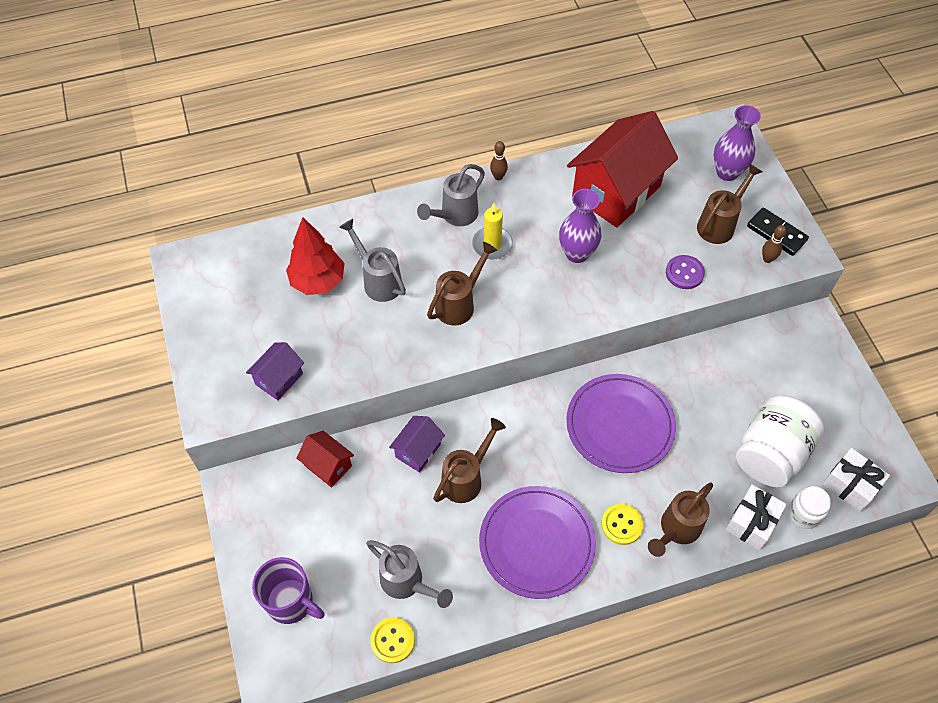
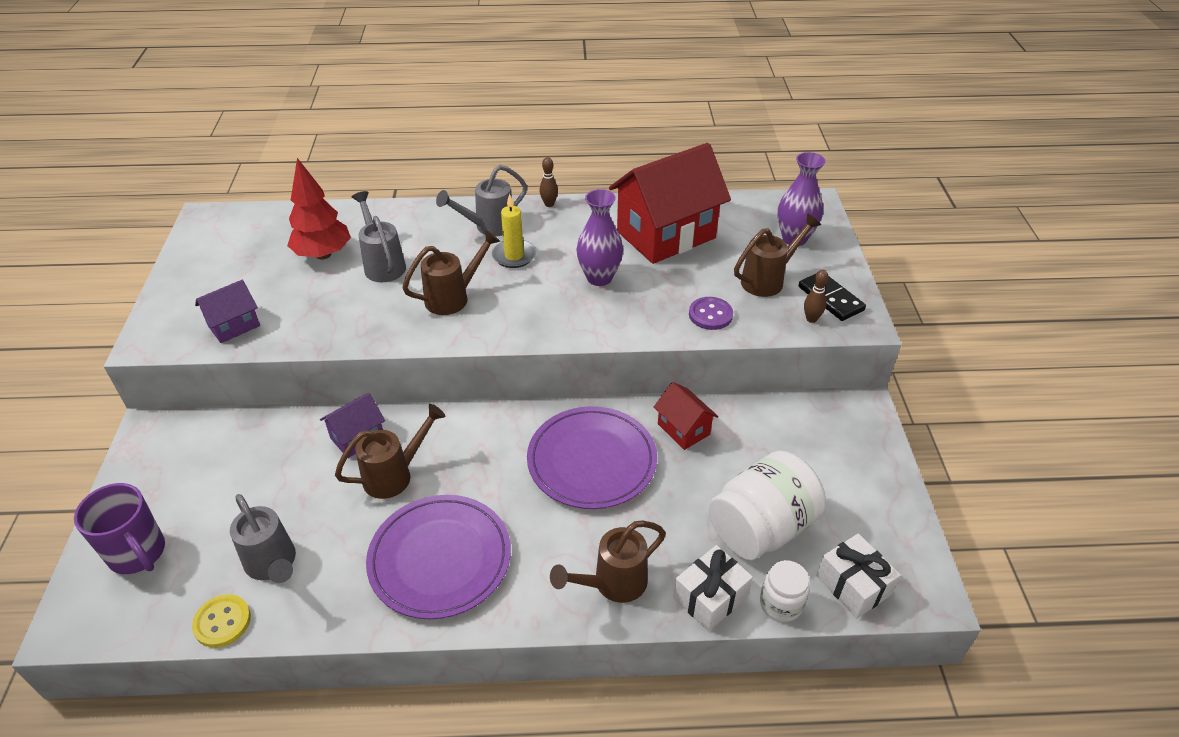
camera: 15 degrees right, 15 degrees down
(328, 466) = (256, 431): red house -> red house (683, 429)
(622, 525) = (549, 563): yellow button -> none

